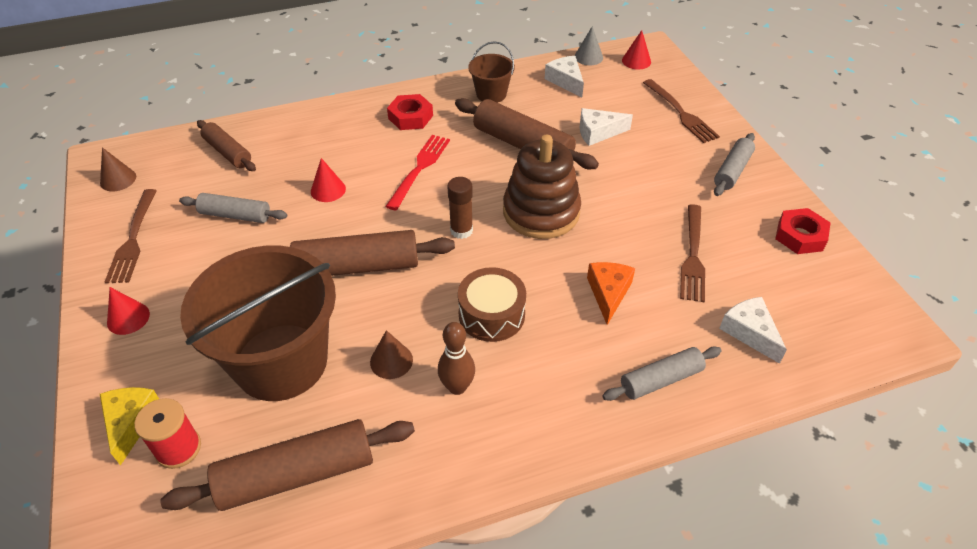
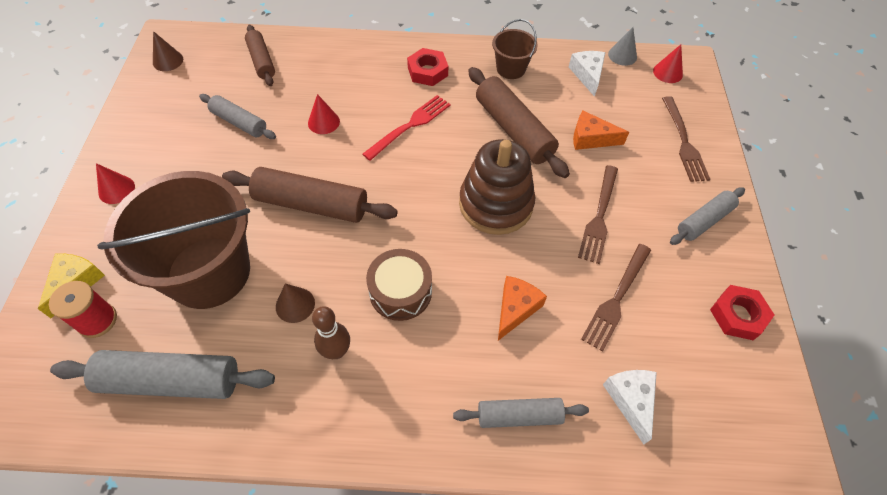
camera: 20 degrees right, 10 degrees up
(133, 239) = (153, 119): brown fork -> brown fork (599, 216)
(296, 474) = (171, 380): brown rolling pin -> grey rolling pin
(461, 230) = (415, 199): brown glue stick -> none
(598, 132) = (591, 138): white cheese -> orange cheese

